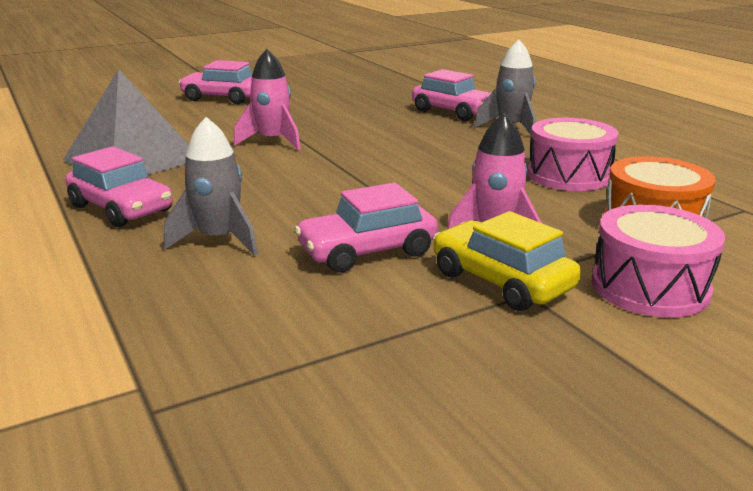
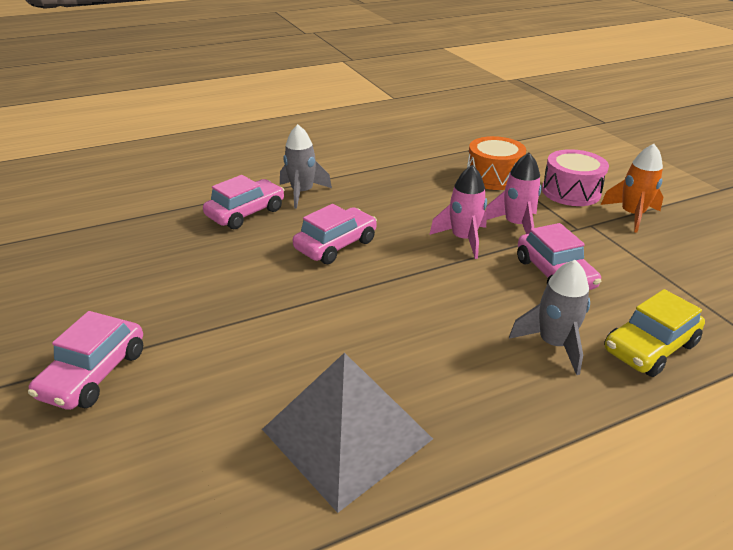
camera: 85 degrees left, 10 degrees up
(121, 208) = (498, 417): pink car -> pink car (336, 245)
(272, 141) = (305, 322): pink rocket -> pink rocket (463, 239)
(501, 281) = (580, 230): yellow car -> yellow car (649, 347)
(568, 175) = (414, 187): pink drum -> none
(592, 341) = (631, 215): none -> orange rocket

